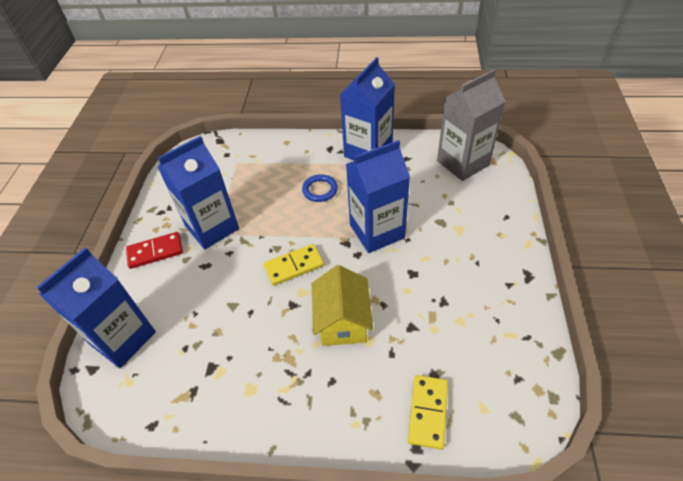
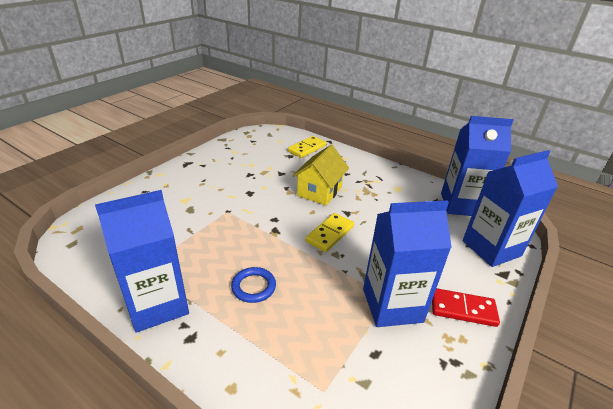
camera: 155 degrees left, 15 degrees down
(294, 266) = (330, 234): yellow domino -> yellow domino turned 60 degrees counterclockwise
(377, 231) = (243, 226): blue carton -> blue carton (461, 205)
(463, 163) = (101, 240): grey carton -> none

